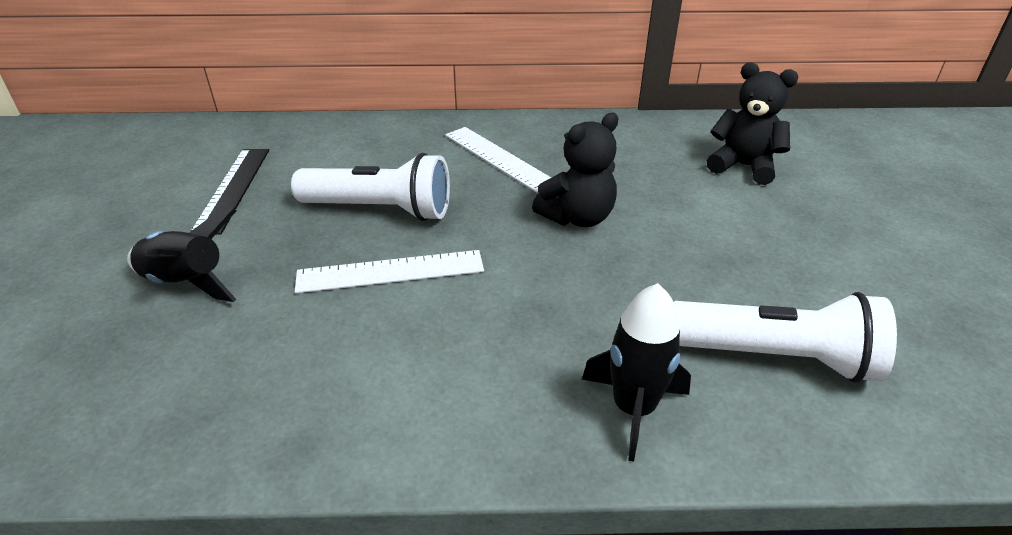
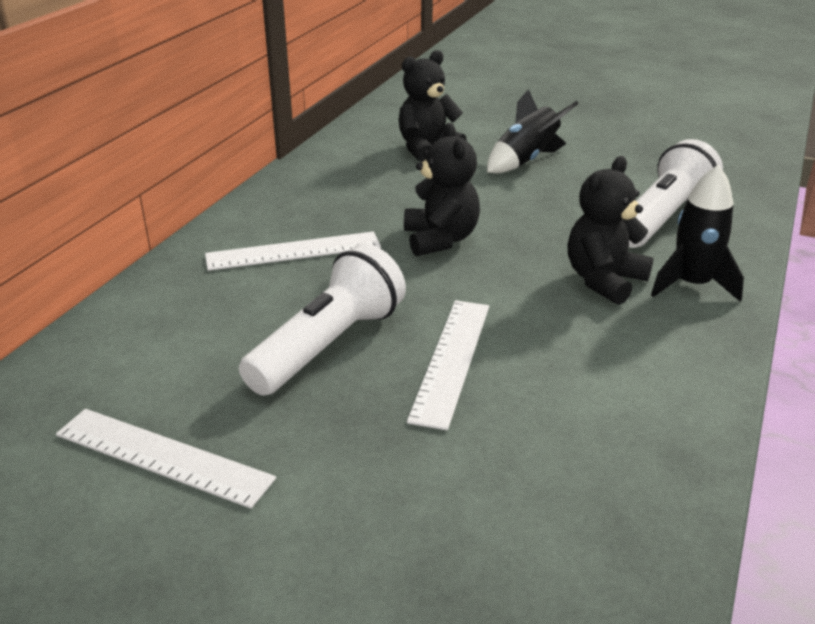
camera: 65 degrees left, 5 degrees down
(187, 283) = (367, 518): black rocket -> black rocket (526, 161)
(233, 188) = (162, 456): black ruler -> white ruler
(587, 335) = (604, 280): none -> black teddy bear

